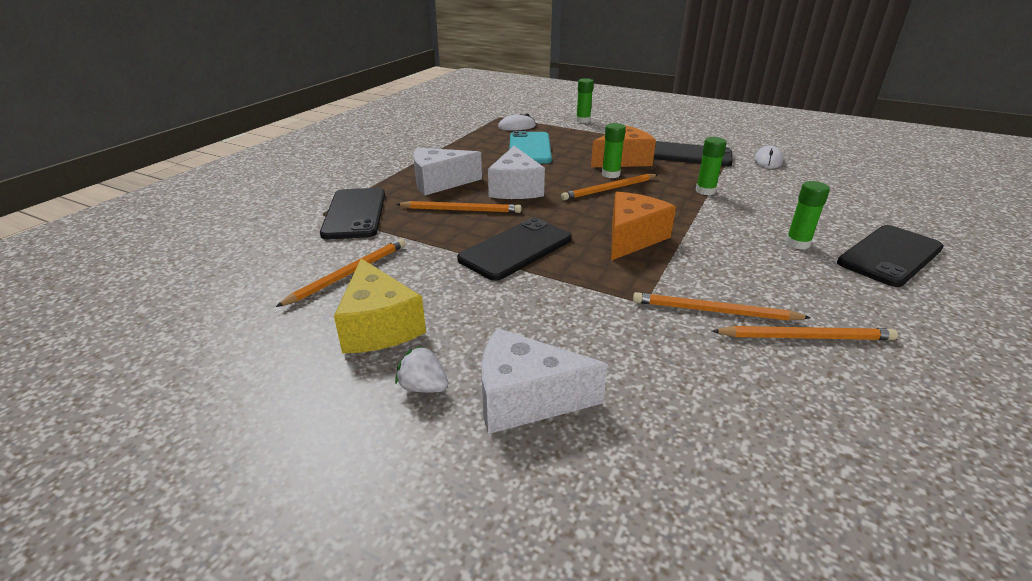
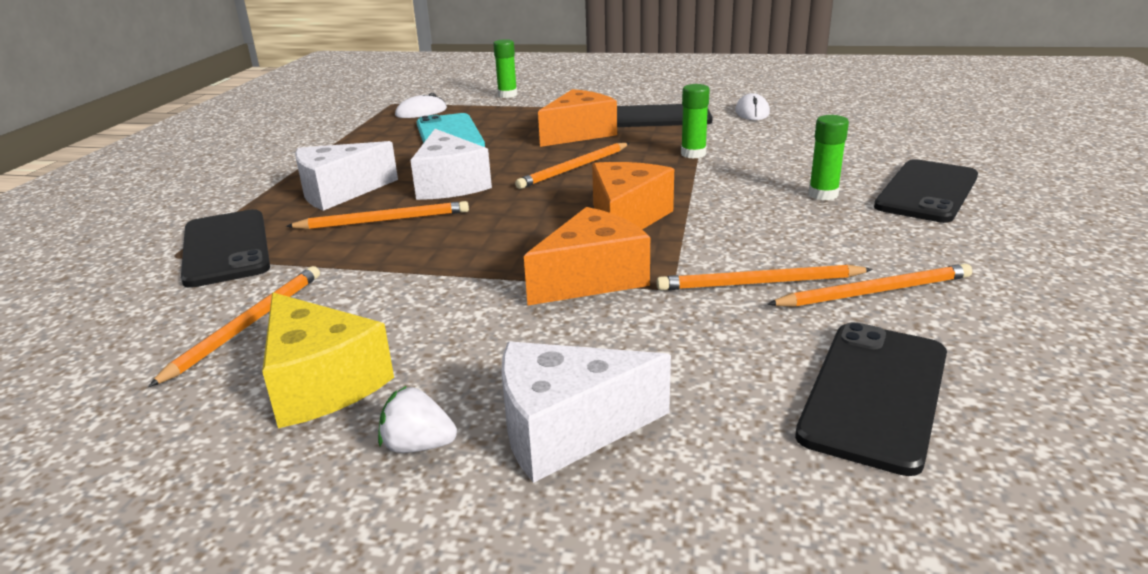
camera: 15 degrees left, 5 degrees down
(516, 249) = (480, 255): black phone -> black phone (874, 394)
(588, 283) = (591, 279): none -> orange cheese
(610, 174) = (569, 151): green glue stick -> none

